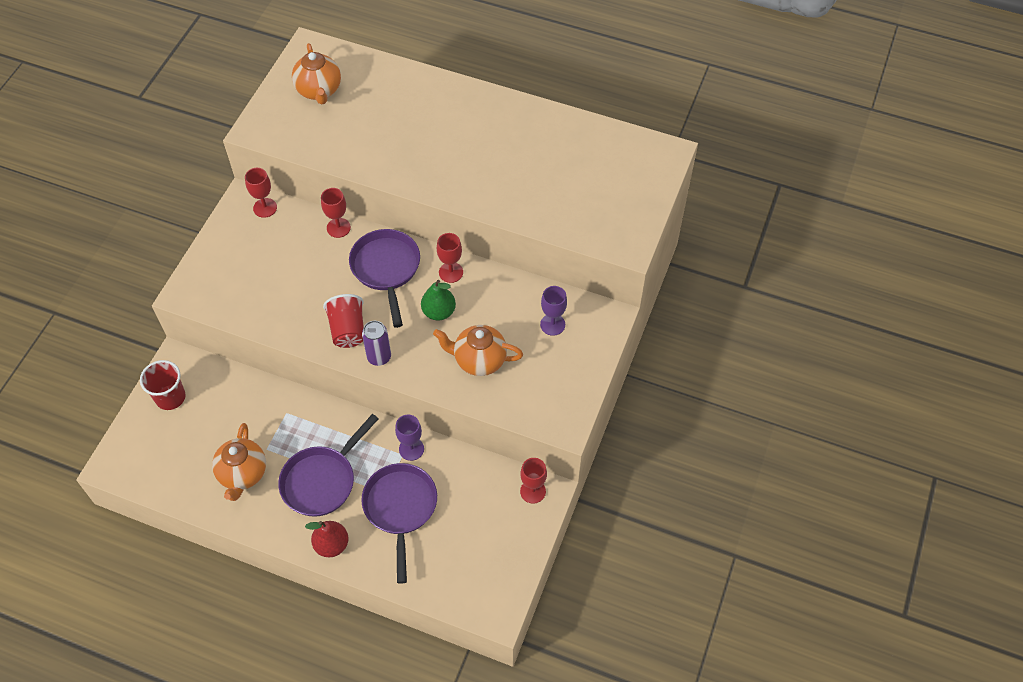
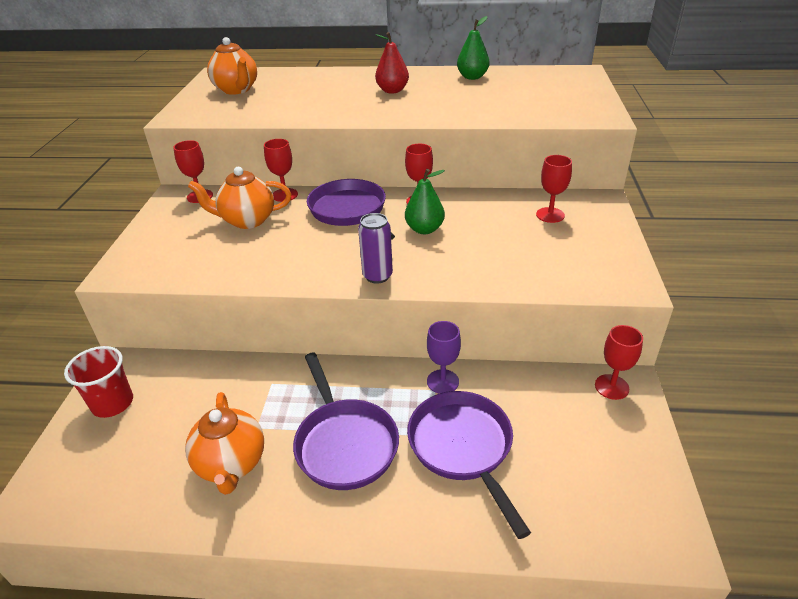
camera: 15 degrees left, 20 degrees down
(322, 480) = (344, 443): purple pan -> purple pan turned 45 degrees counterclockwise
(331, 545) = (390, 520): red pear -> red pear (392, 91)
(348, 330) = (329, 262): red cup -> none
(479, 360) = (493, 255): orange teapot -> orange teapot (247, 220)
(552, 324) = (550, 215): purple goblet -> red goblet
(553, 132) = (472, 77): none -> green pear

